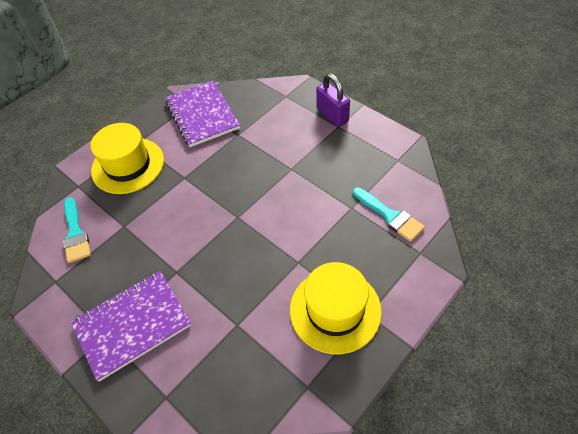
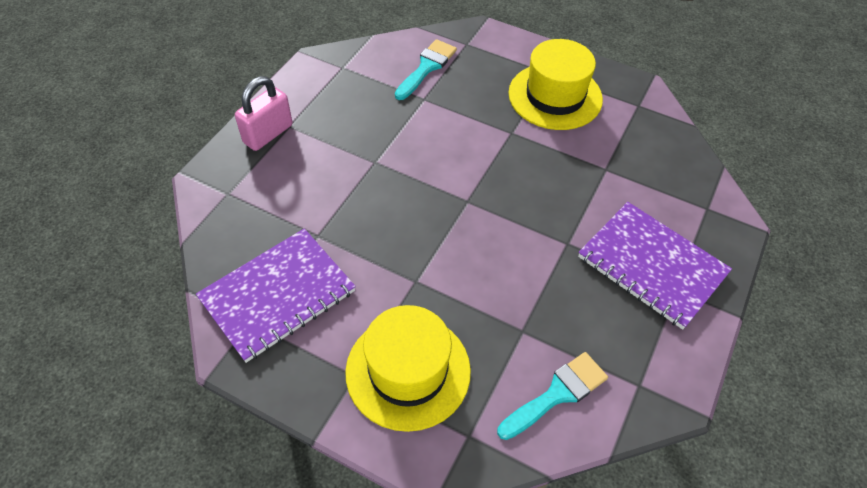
camera: 110 degrees left, 0 degrees up
(332, 115) = (268, 134): purple padlock -> pink padlock

